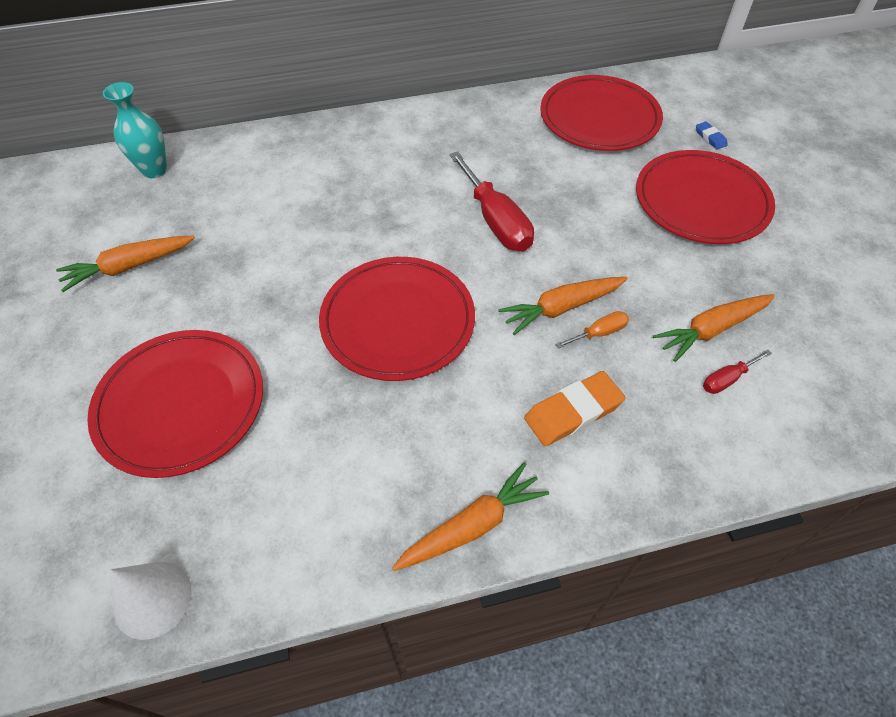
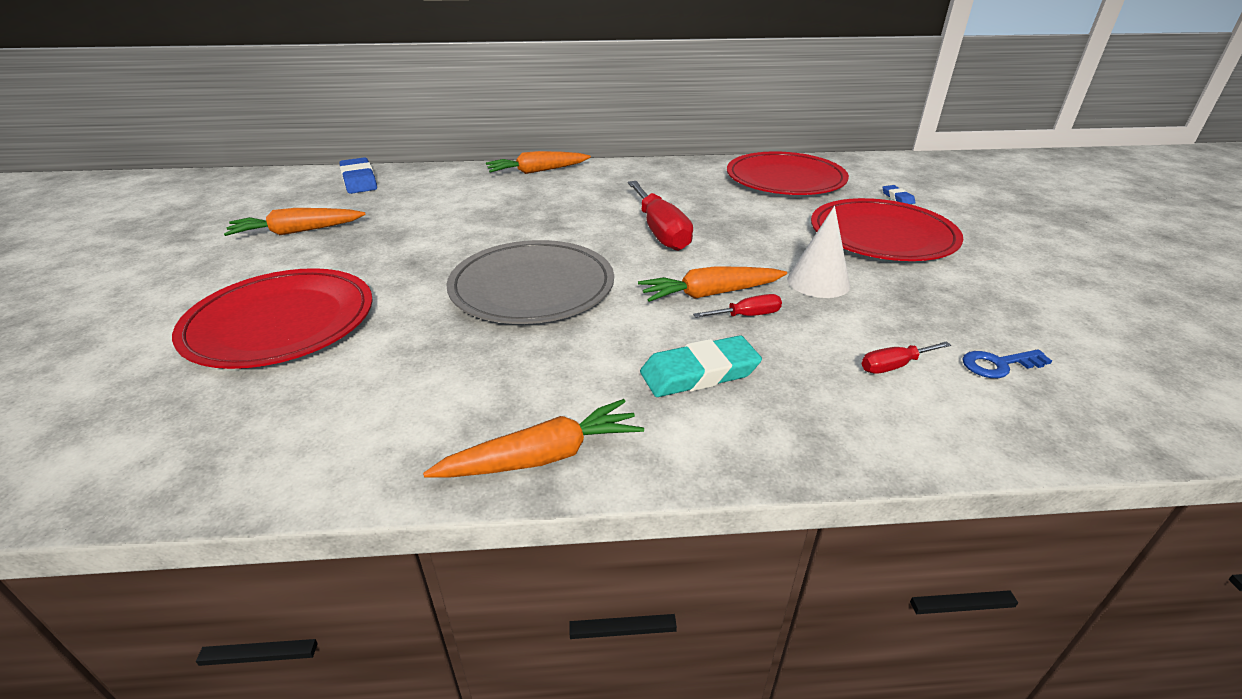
camera: 10 degrees right, 20 degrees down
(152, 599) = (140, 473): white cone -> white cone (818, 282)
(154, 170) = (359, 180): turquoise vase -> blue eraser
(398, 321) = (532, 287): red plate -> grey plate
(573, 412) = (699, 373): orange eraser -> turquoise eraser
(599, 333) = (747, 315): orange screwdriver -> red screwdriver
(712, 330) = (880, 325): orange carrot -> orange carrot (537, 171)
(807, 365) = (998, 365): none -> blue key

